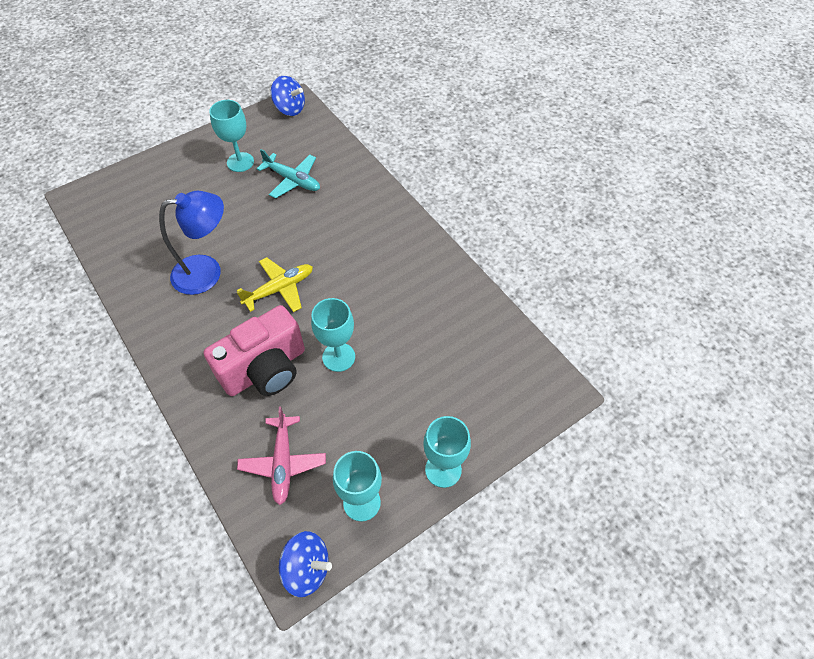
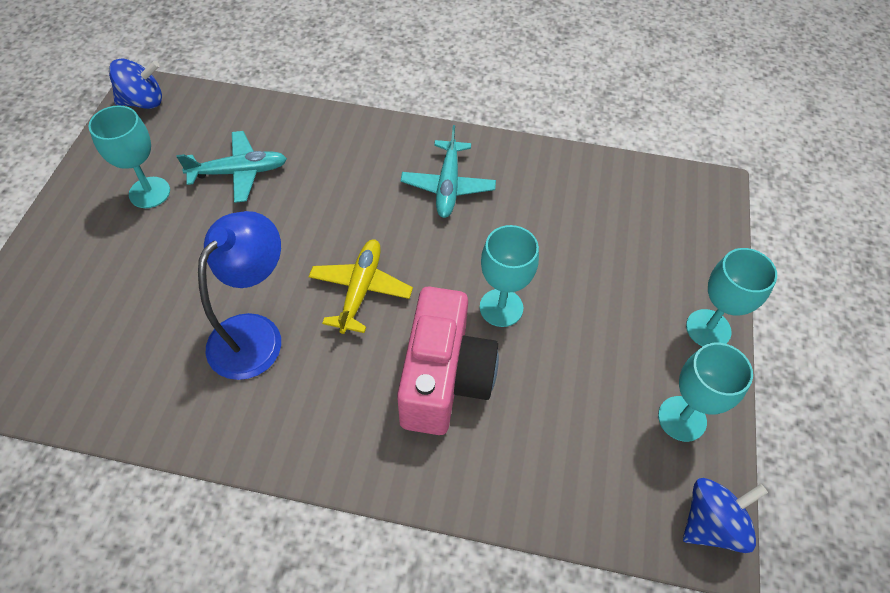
camera: 45 degrees left, 0 degrees up
(283, 463) = (572, 450): pink plane -> none
(392, 266) = (448, 186): none -> turquoise plane

